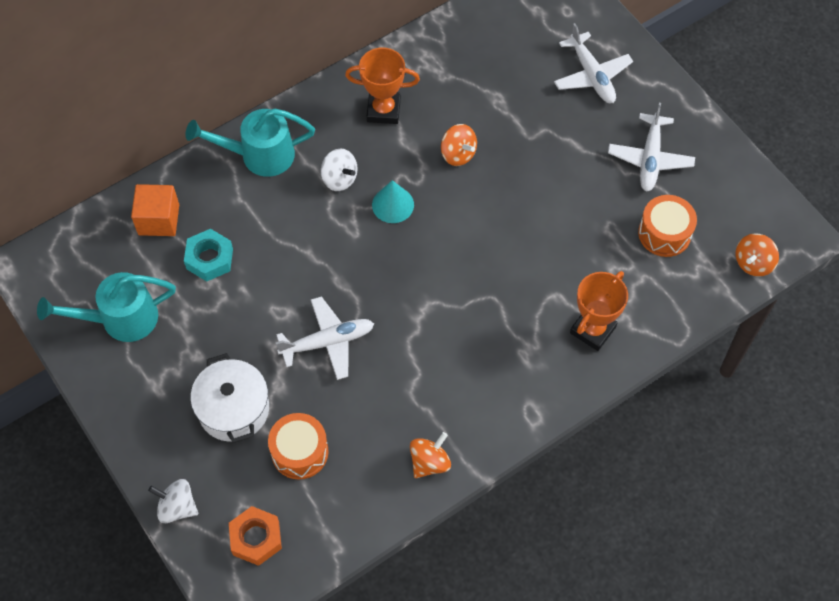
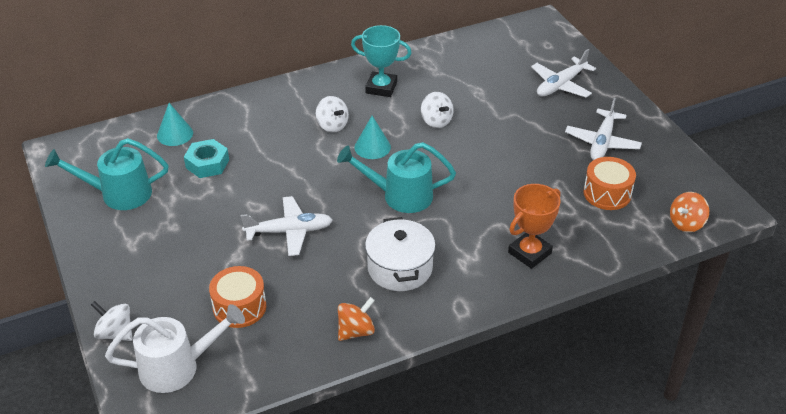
camera: 10 degrees right, 20 degrees down
(159, 220) = (175, 134): orange cube -> turquoise cone
(234, 409) = (191, 268): white pot -> white pot (400, 268)
(256, 538) = (178, 367): orange nut -> white watering can
(259, 155) = (270, 103): turquoise watering can -> turquoise watering can (400, 195)
(383, 110) = (381, 87): orange trophy -> turquoise trophy
(458, 154) = (436, 121): orange spinning top -> white spinning top
(592, 75) = (561, 85): white plane -> white plane turned 60 degrees clockwise

